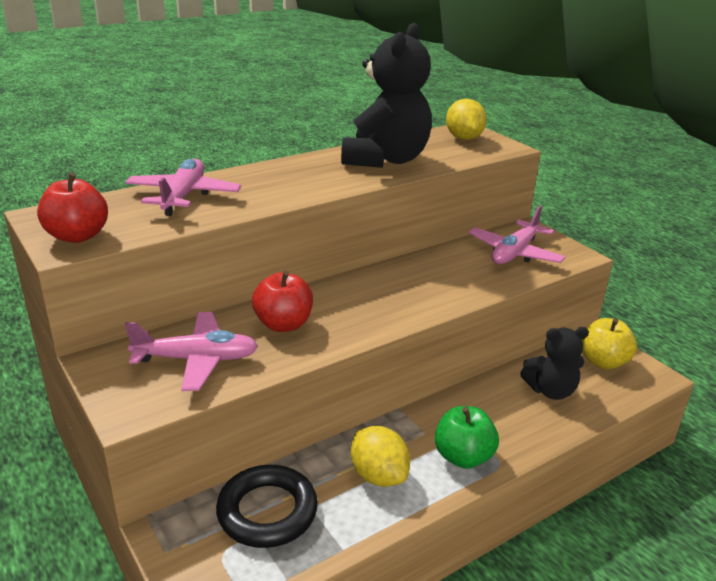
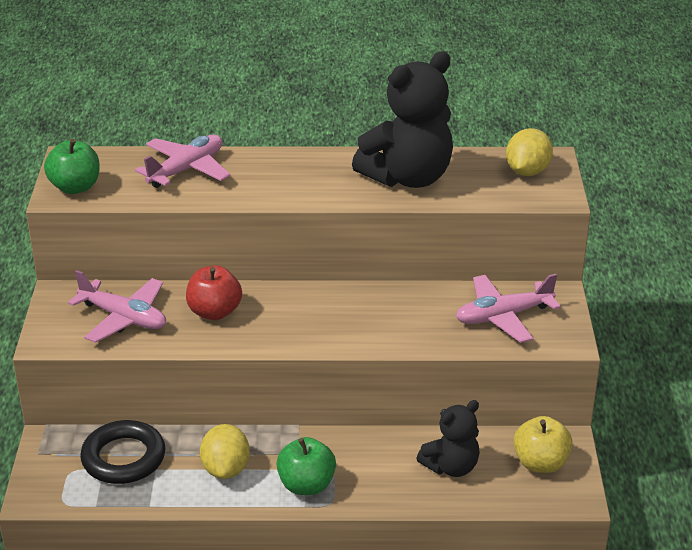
camera: 35 degrees right, 5 degrees up
(77, 236) = (75, 187): red apple -> green apple
(550, 391) = (451, 467): black teddy bear -> black teddy bear turned 60 degrees counterclockwise

